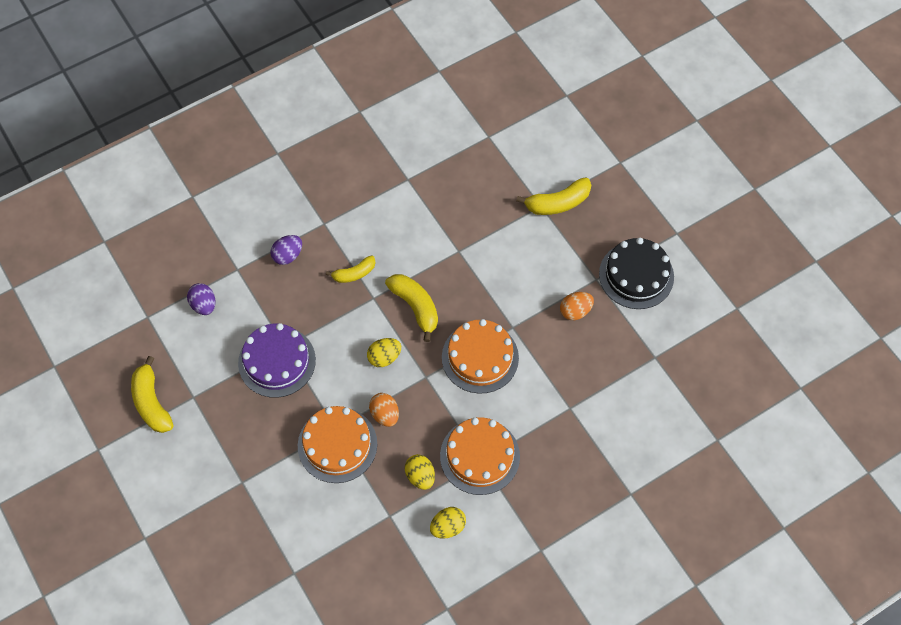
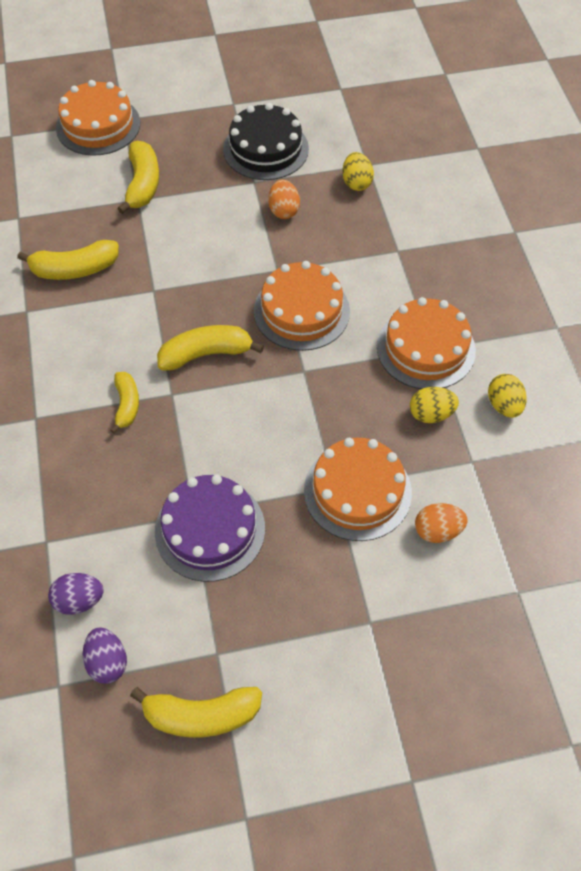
camera: 70 degrees left, 5 degrees down
(288, 255) = (59, 473): purple egg -> purple egg (107, 662)
(384, 357) = (259, 406): yellow egg -> yellow egg (356, 183)
(385, 414) = (336, 427): orange egg -> orange egg (437, 531)
(456, 193) = (75, 269): none -> yellow banana
(605, 148) = (98, 125): none -> orange cake

